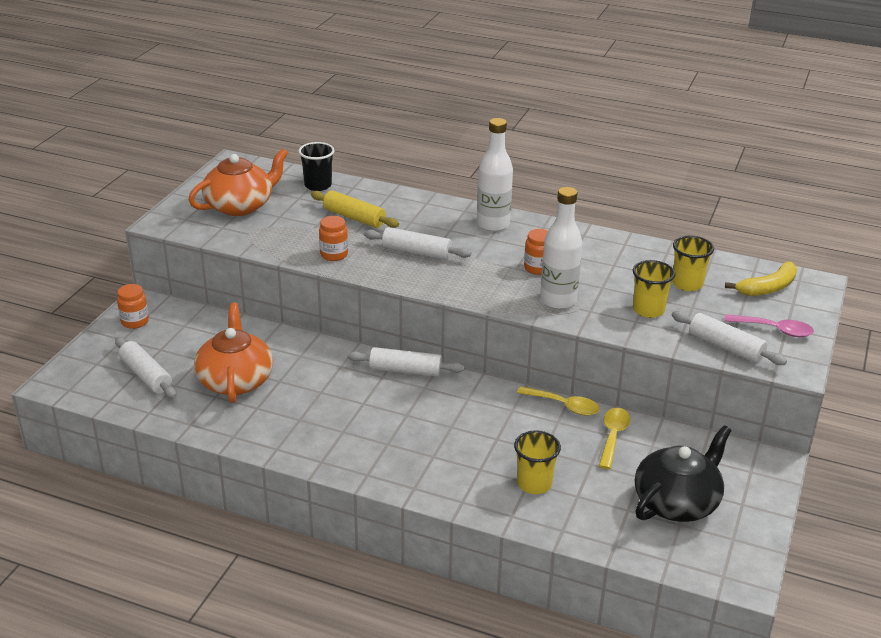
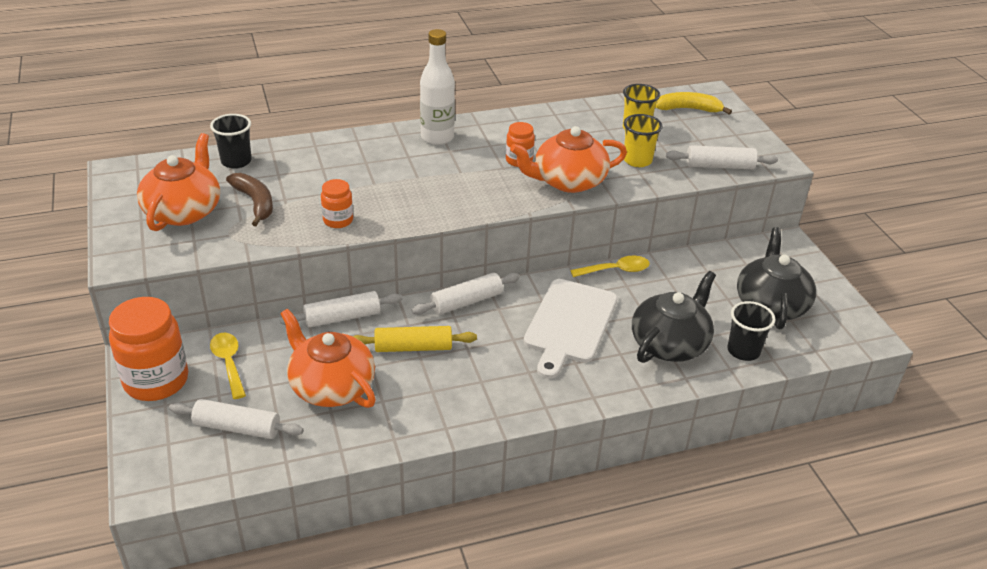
camera: 40 degrees left, 5 degrees up
(135, 322) = (156, 381): orange jar -> orange jar, size x1.96
(293, 219) = (255, 203): none -> brown banana
(354, 217) = (311, 178): yellow rolling pin -> yellow rolling pin (413, 347)
(416, 252) = (407, 188): white rolling pin -> white rolling pin (342, 317)
(467, 426) = (570, 324): none -> white cutting board
(534, 484) = (670, 343): yellow cup -> black teapot
(558, 301) = (568, 181): white bottle -> orange teapot
(595, 523) = (743, 351): none -> black cup
(613, 436) = (675, 277): yellow spoon -> yellow spoon (229, 363)
(768, 288) = (688, 109): yellow banana -> yellow banana turned 105 degrees counterclockwise
(774, 330) = (731, 139): pink spoon -> none

